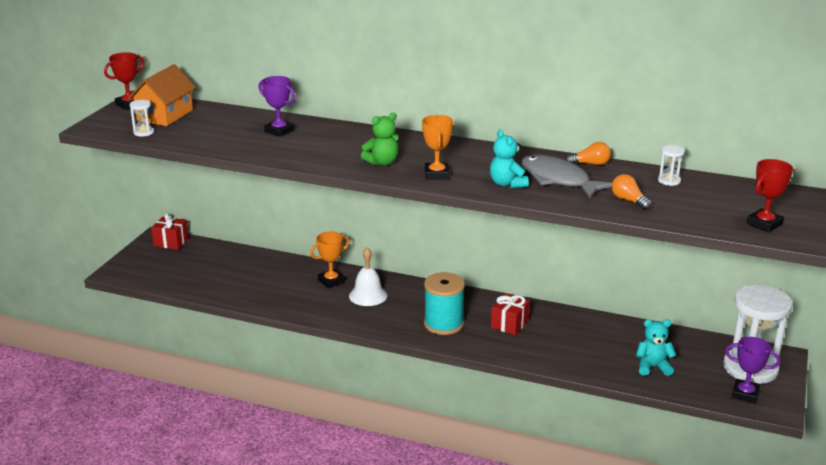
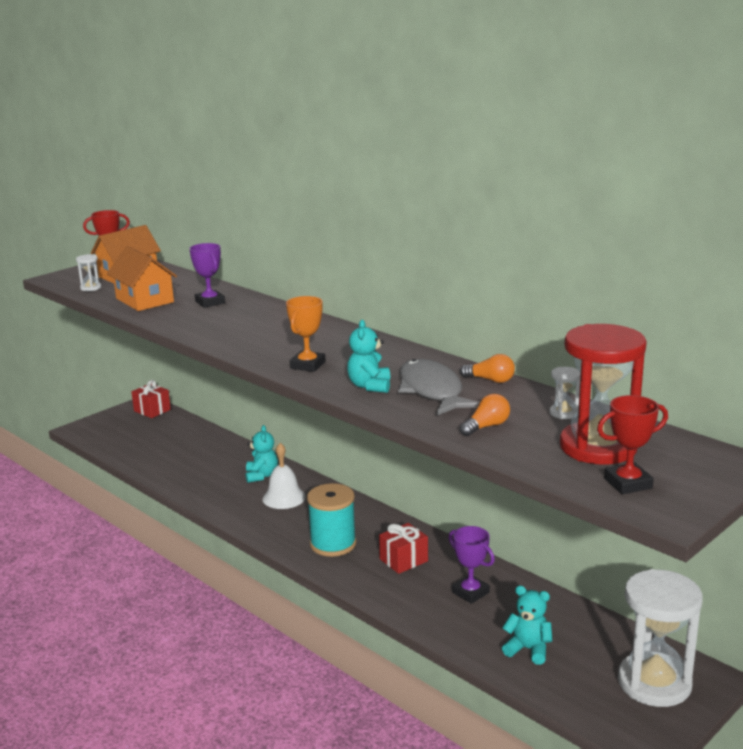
camera: 25 degrees right, 5 degrees down
(214, 137) = (144, 300): none -> orange house
(331, 281) = (261, 476): orange trophy -> turquoise teddy bear
(382, 162) = (268, 345): green teddy bear -> none
(628, 200) = (486, 426): orange light bulb -> orange light bulb turned 60 degrees clockwise
(718, 202) = (598, 447): none -> red hourglass
(745, 394) = (619, 713): purple trophy -> purple trophy (470, 592)

